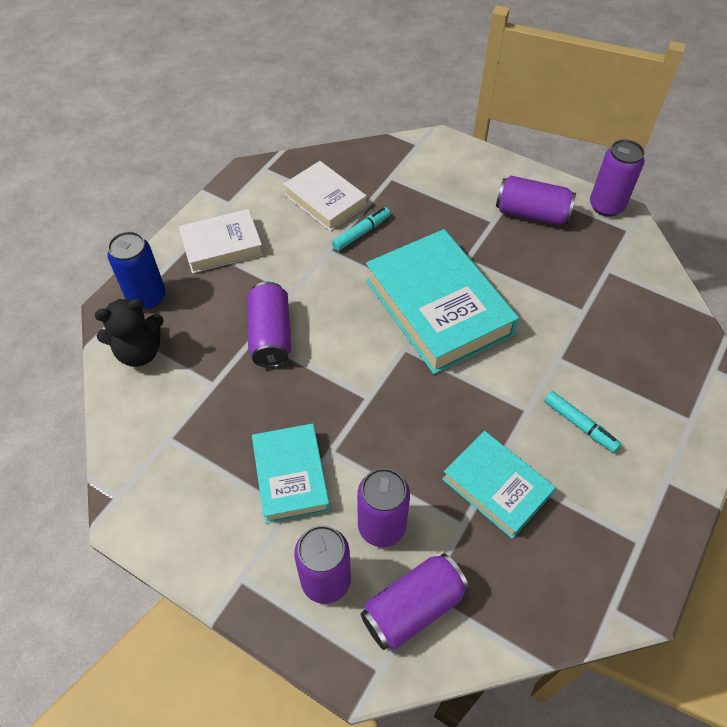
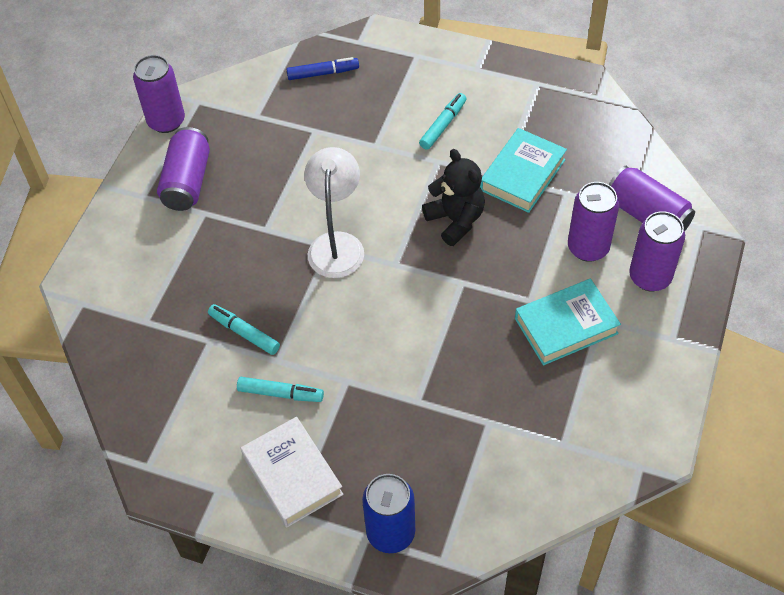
camera: 100 degrees left, 0 degrees up
(139, 352) = (469, 511): black teddy bear -> black teddy bear (455, 220)
(270, 335) = (412, 386): purple can -> none
(296, 248) = (280, 393): none -> turquoise marker
(325, 200) = (196, 382): white book -> none
(438, 307) = (337, 244): turquoise book -> white lamp
(664, 330) = (323, 73): none -> blue marker

